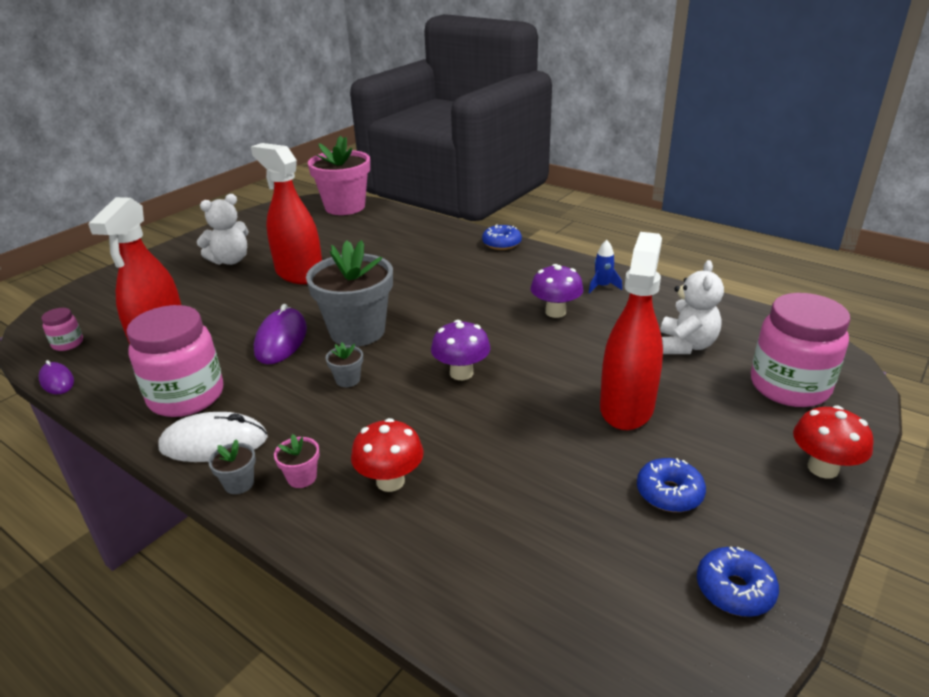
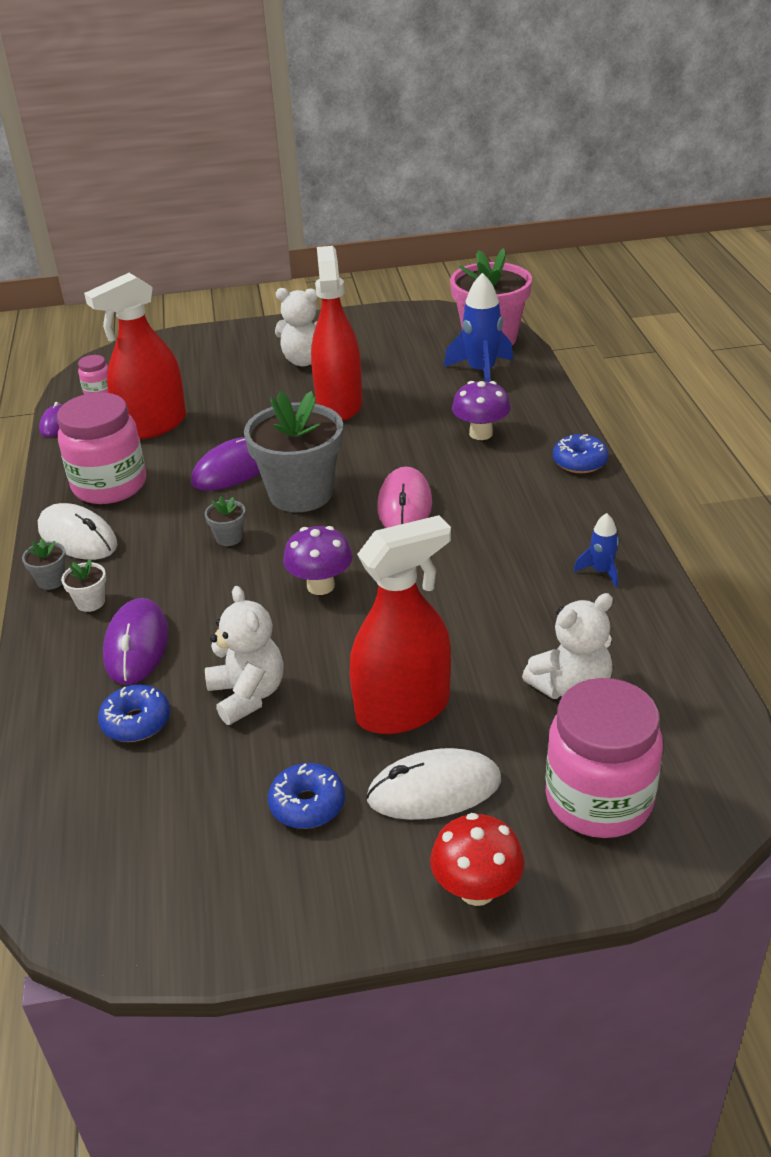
camera: 45 degrees right, 5 degrees up
(302, 477) = (90, 602): pink flower pot -> white flower pot
(368, 224) = (481, 372): none -> blue rocket
(390, 481) = (136, 645): red mushroom -> purple mouse
(439, 306) = (404, 505): none -> pink mouse
(524, 459) = (248, 695): none -> white teddy bear
(555, 312) = (502, 573): purple mushroom -> purple mushroom (481, 433)
(715, 435) = (434, 790): none -> white mouse
(734, 589) = (225, 908): blue donut -> blue donut (136, 722)

